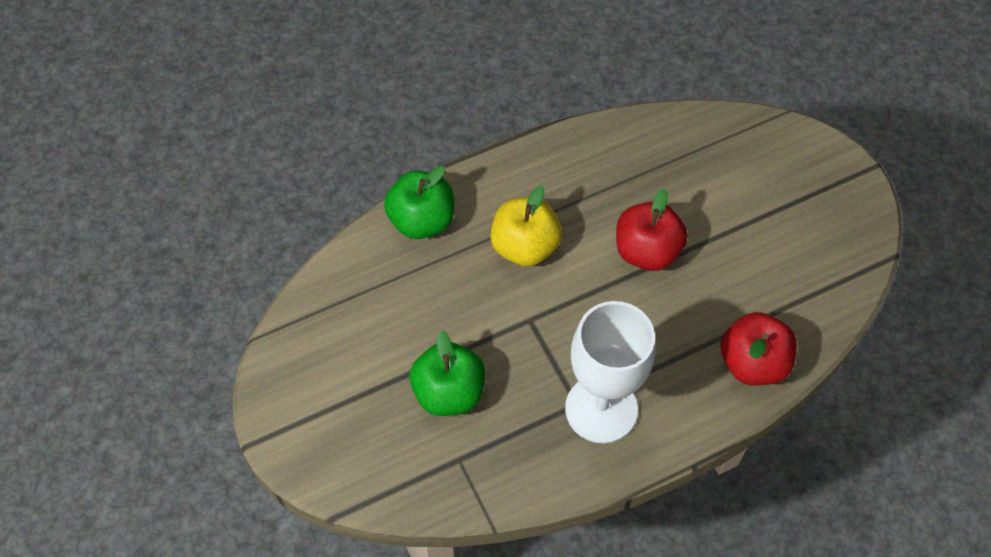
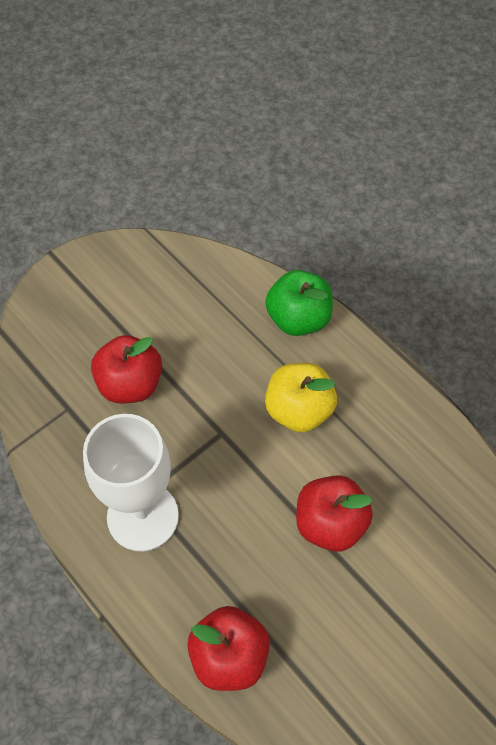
camera: 75 degrees right, 0 degrees up
(449, 392) = (130, 384): green apple -> red apple

